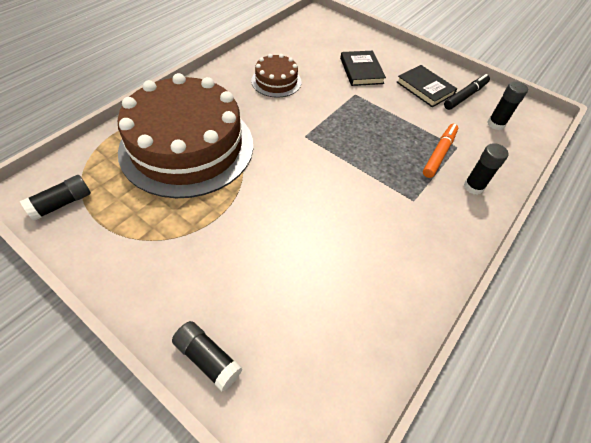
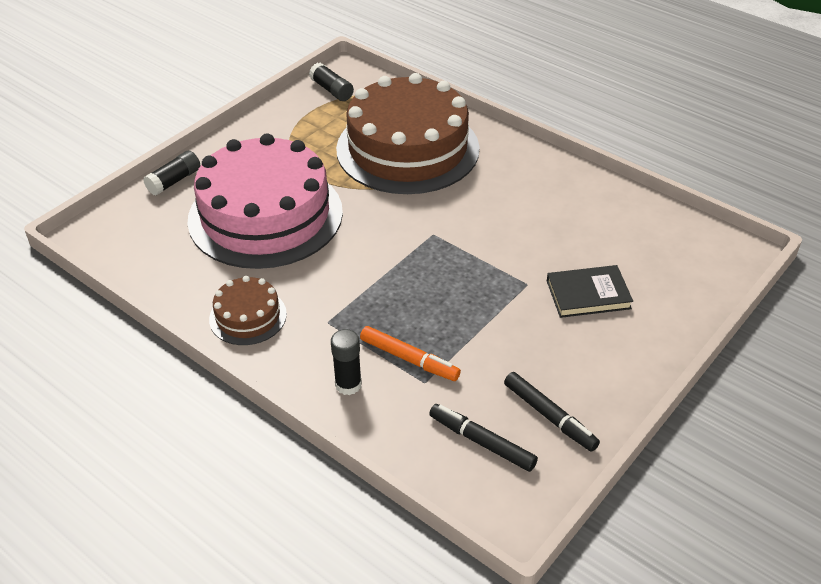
camera: 95 degrees right, 10 degrees down
(276, 81) = (539, 209): brown cake -> brown cake (248, 316)
(279, 253) = (265, 215): none -> pink cake
(425, 88) = (559, 366): black book -> none
(495, 124) = (481, 442): black glue stick -> black marker

